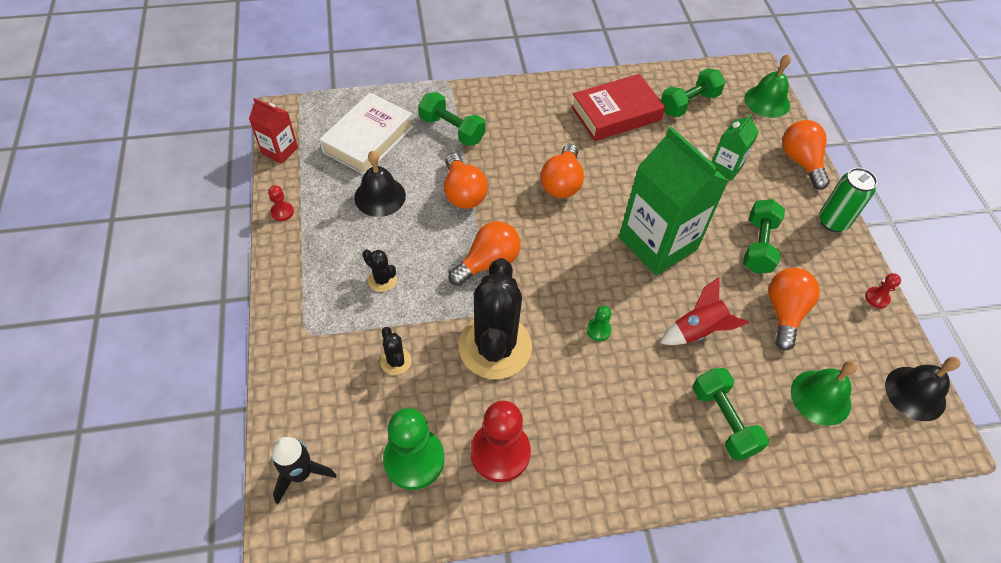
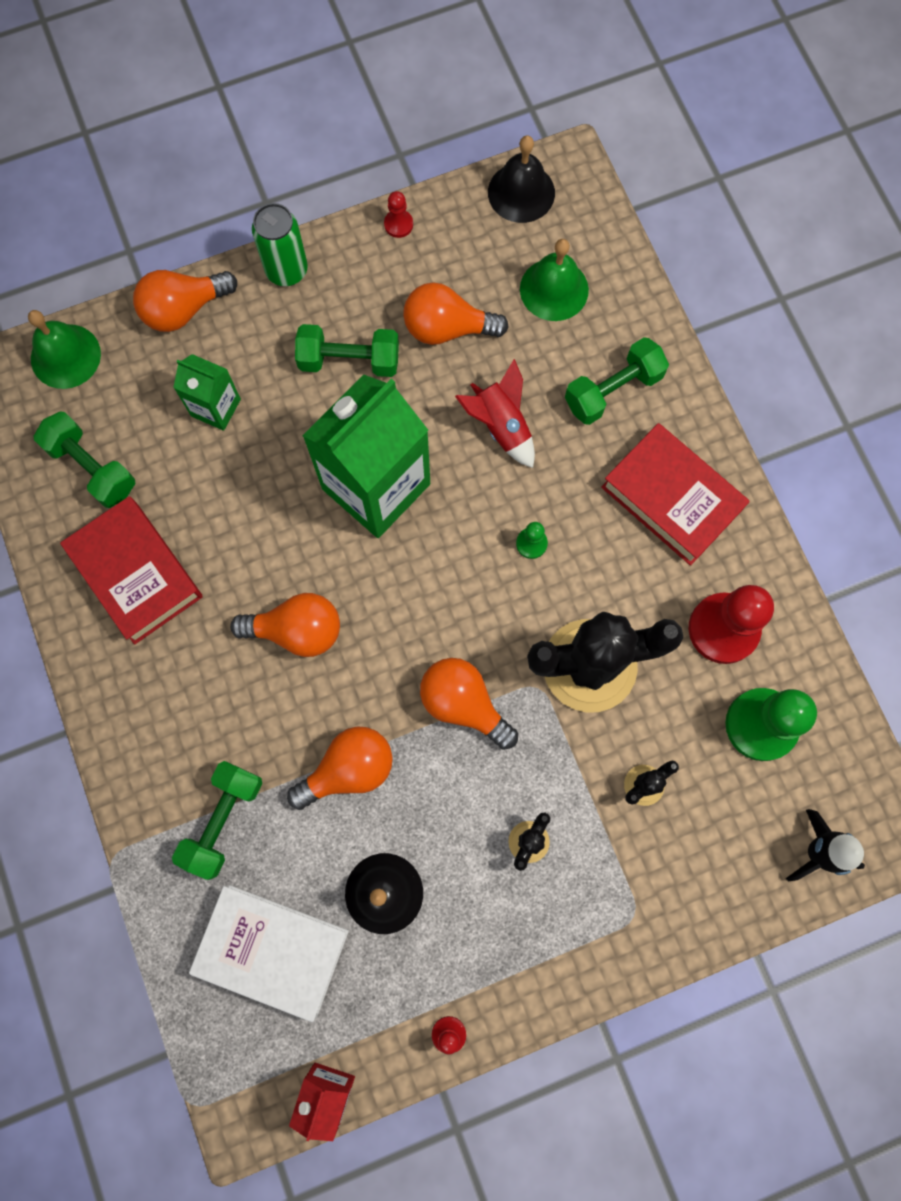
camera: 100 degrees left, 20 degrees up
(620, 442) = (671, 498): none -> red book

